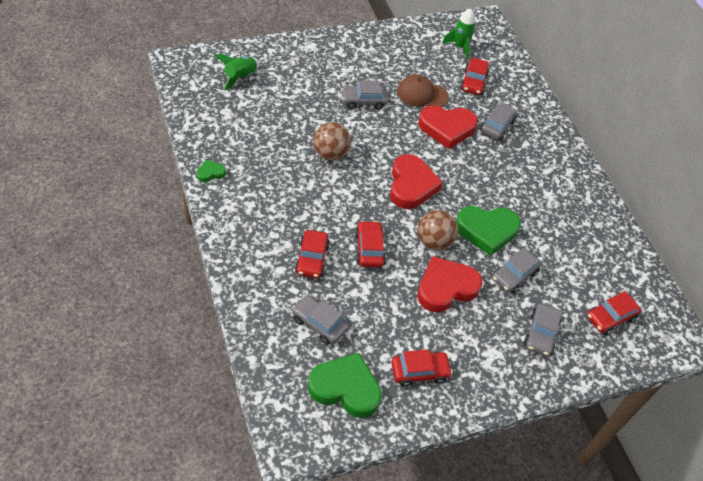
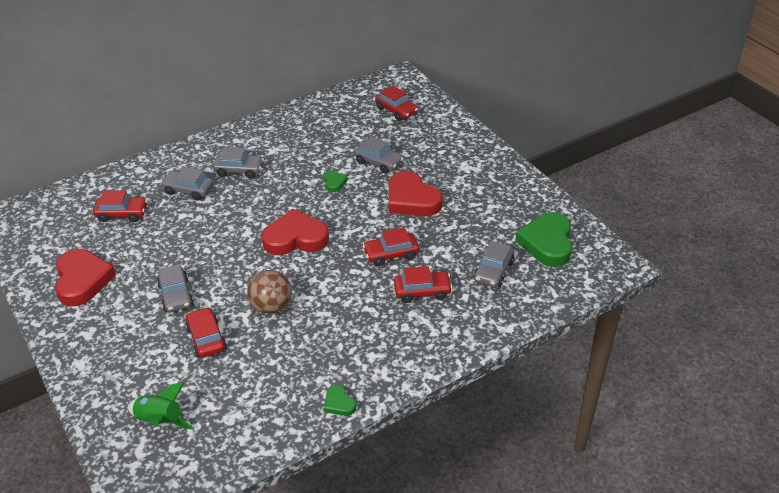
camera: 95 degrees left, 10 degrees down
(419, 372) = (506, 203): red car -> red car (206, 338)
(422, 94) = (152, 250): brown cap -> none
(434, 242) = (362, 213): brown ball -> none
(447, 128) = (202, 224): red heart -> red heart (82, 280)
(460, 47) = (59, 231): green rocket -> none
(487, 231) = (334, 183): green heart -> green heart, size x0.47
(540, 334) = (432, 143): grey car -> grey car (239, 170)

